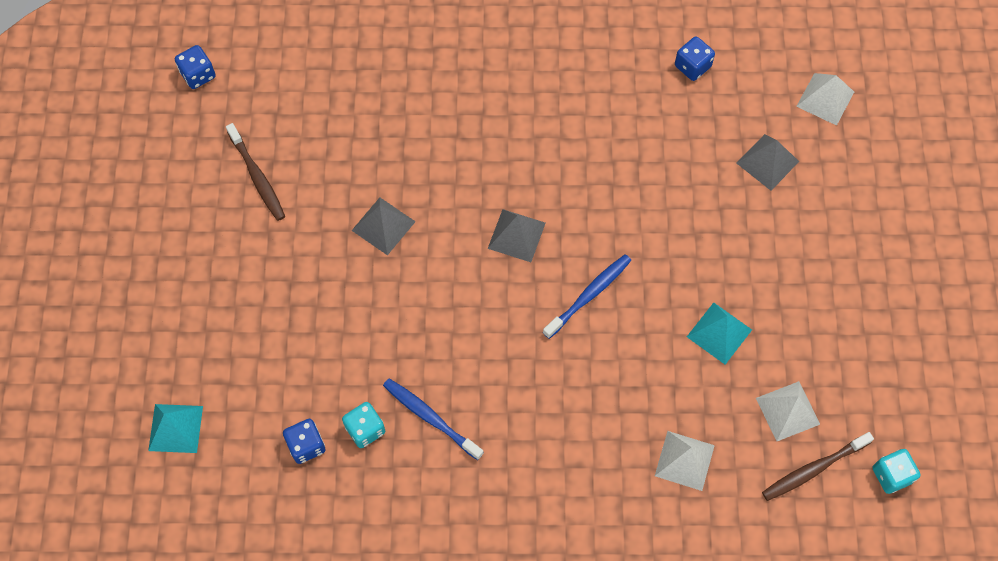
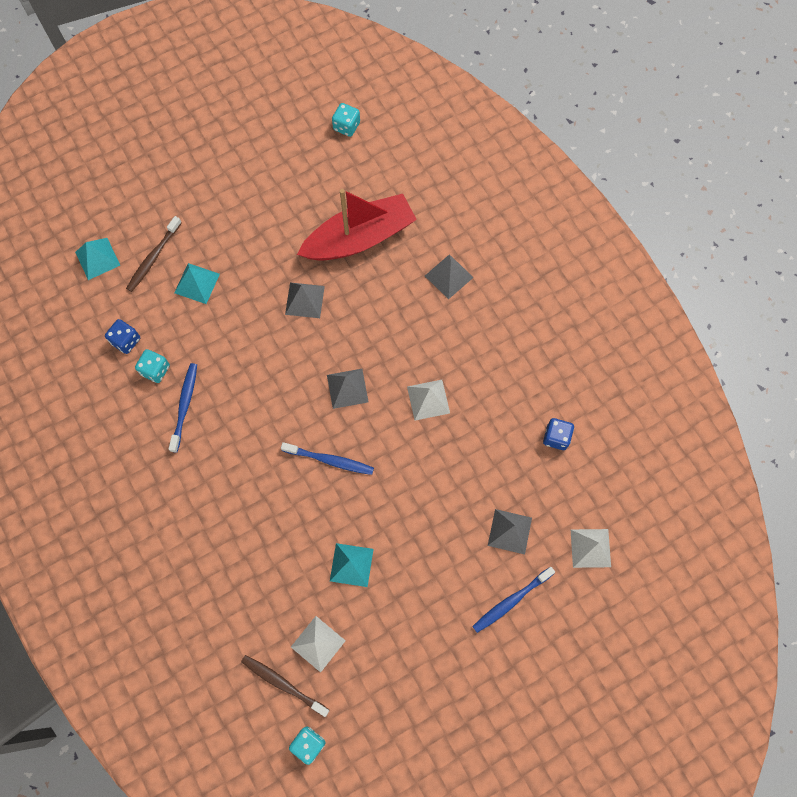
camera: 60 degrees right, 5 degrees up
(198, 75) = (346, 126): blue dice -> turquoise dice
(257, 176) = (294, 204): brown toothbrush -> brown toothbrush (153, 257)
(285, 330) = (197, 283): none -> turquoise pyramid
(345, 132) = (359, 238): none -> red boat
(450, 69) = (448, 276): none -> grey pyramid
(684, 460) = (242, 589): white pyramid -> white pyramid (428, 399)
(841, 199) = (511, 601): none -> blue toothbrush

